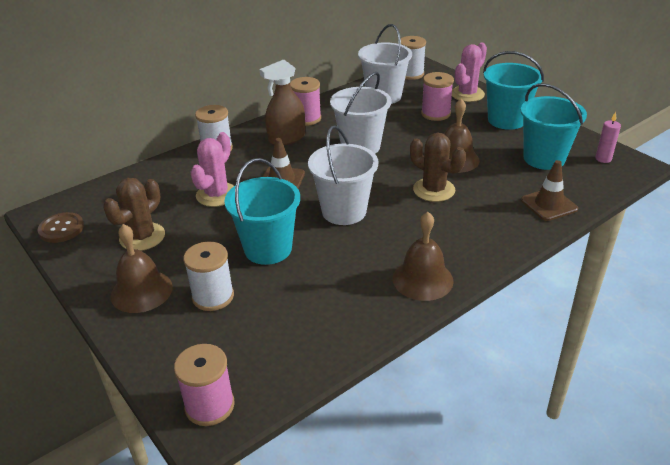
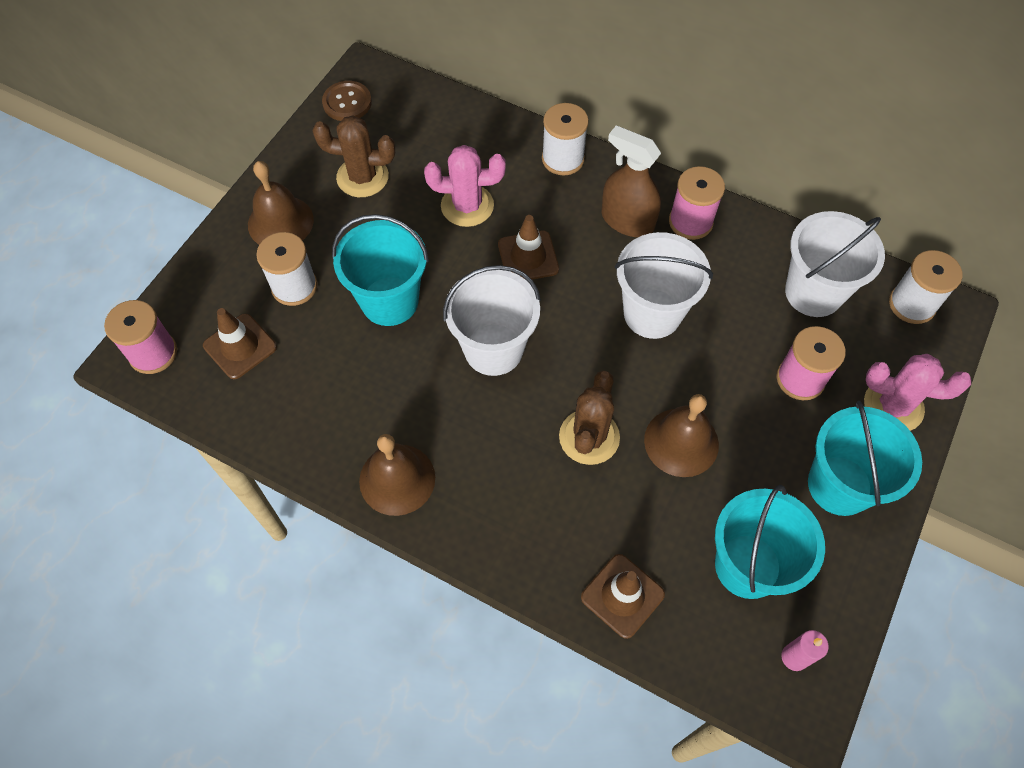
camera: 65 degrees right, 25 degrees up
(246, 342) = (240, 346): none -> brown traffic cone

